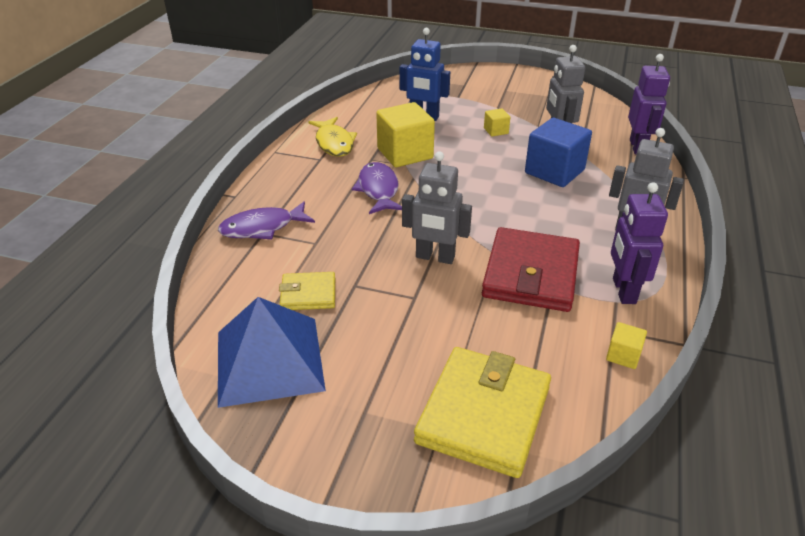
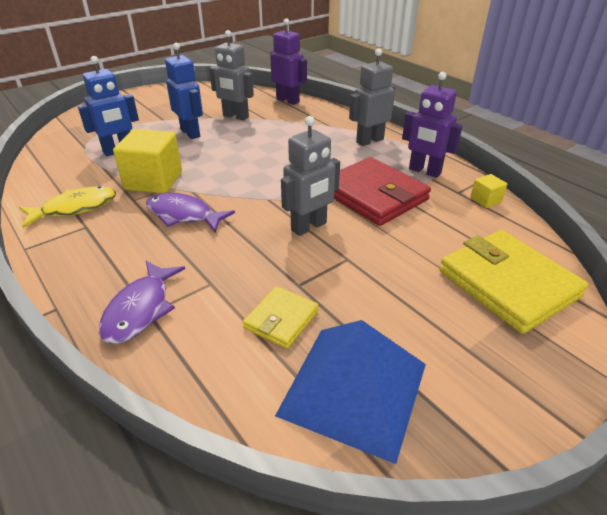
camera: 55 degrees left, 0 degrees up
(334, 143) = (75, 208): yellow fish -> yellow fish turned 45 degrees counterclockwise
(496, 131) = (190, 133): yellow cube -> blue robot
(554, 171) = (272, 136): blue cube -> none

